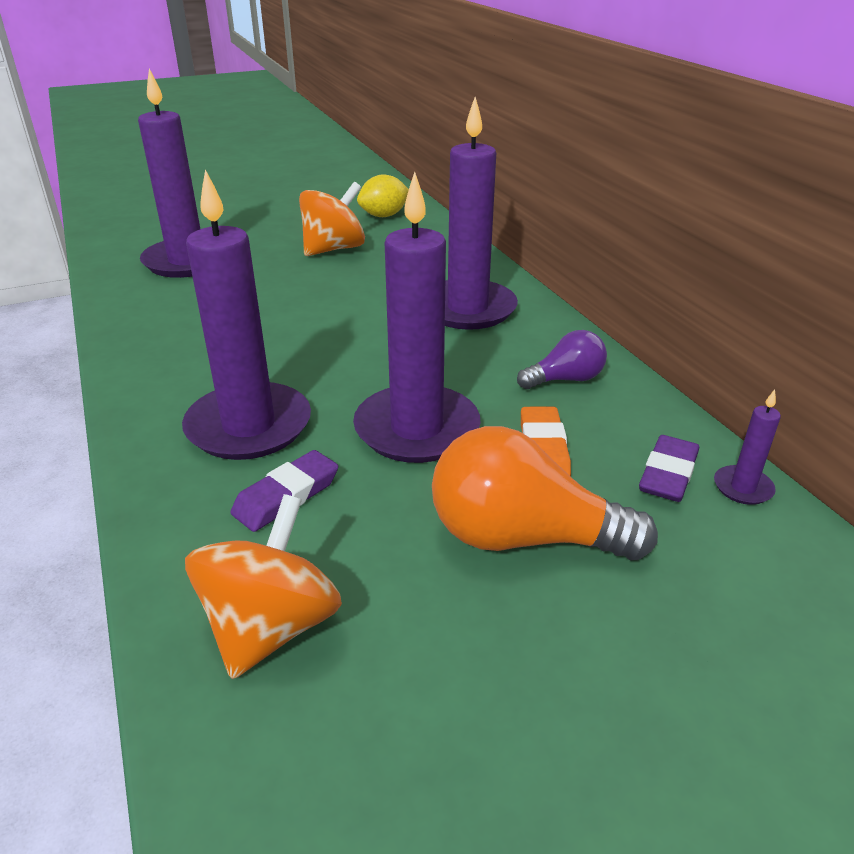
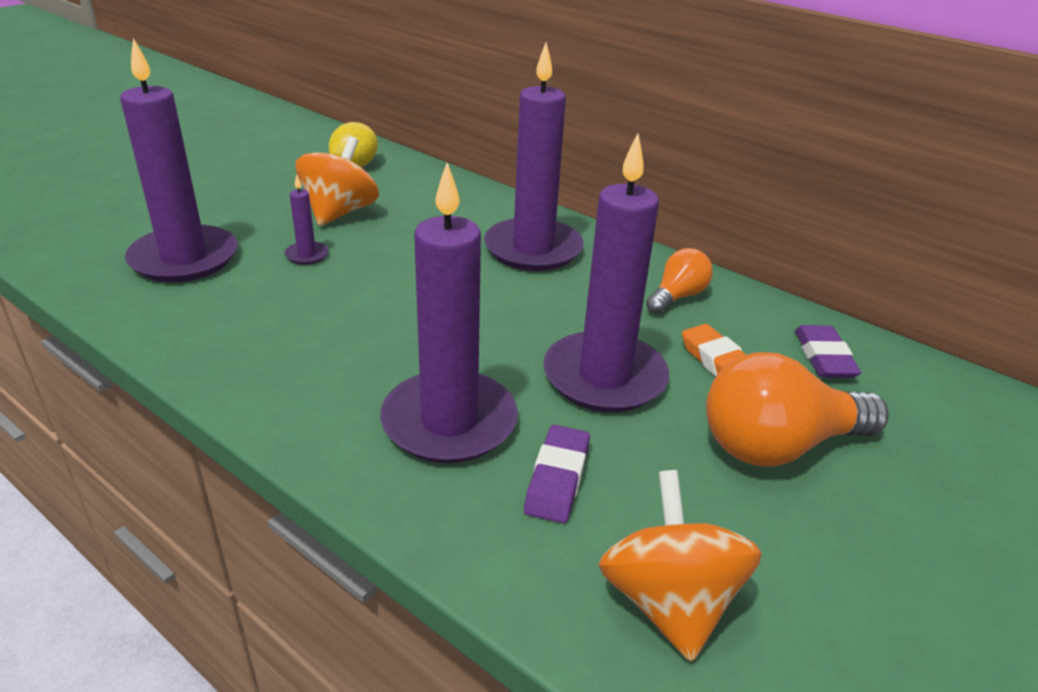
camera: 30 degrees left, 0 degrees up
(565, 379) = (677, 297): purple light bulb -> orange light bulb
(743, 488) = (879, 352): purple candle -> purple candle (307, 255)

